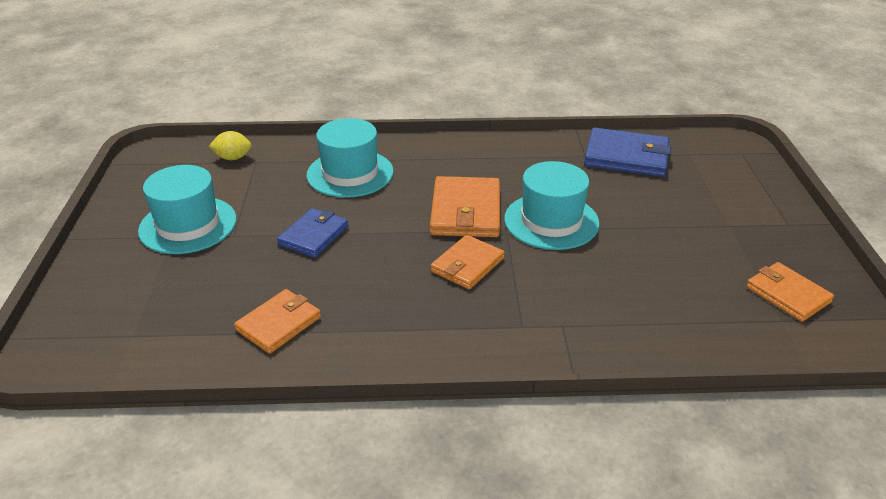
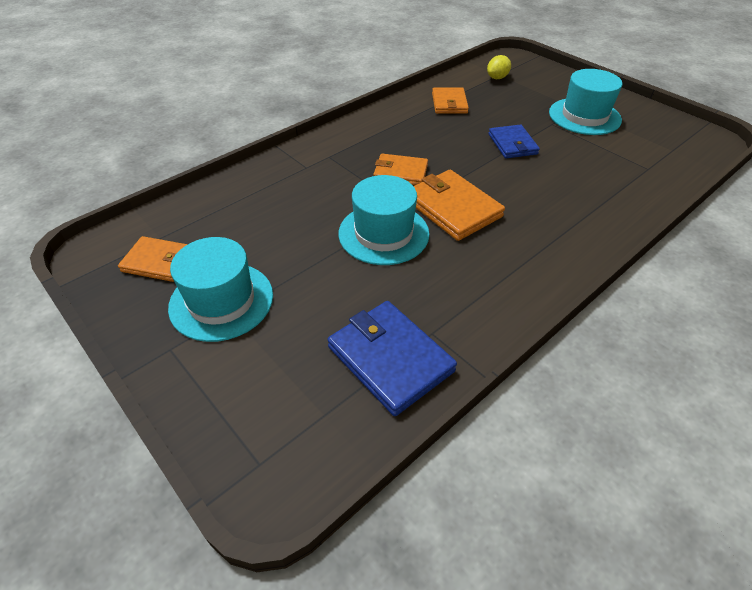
camera: 140 degrees right, 10 degrees up
(233, 158) = (665, 163): yellow lemon -> yellow lemon (497, 78)
(350, 173) = (576, 194): turquoise hat -> turquoise hat (221, 301)
(467, 265) = (400, 172): orange wallet -> orange wallet turned 75 degrees counterclockwise
(626, 157) = (390, 359): blue wallet -> blue wallet turned 75 degrees clockwise

